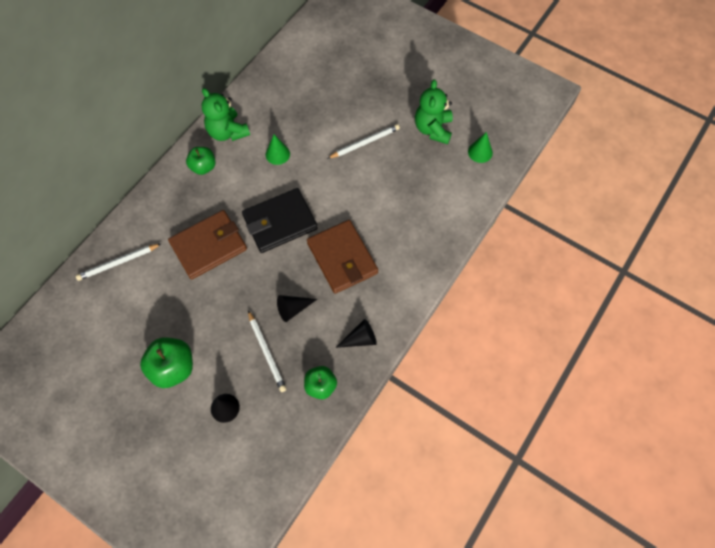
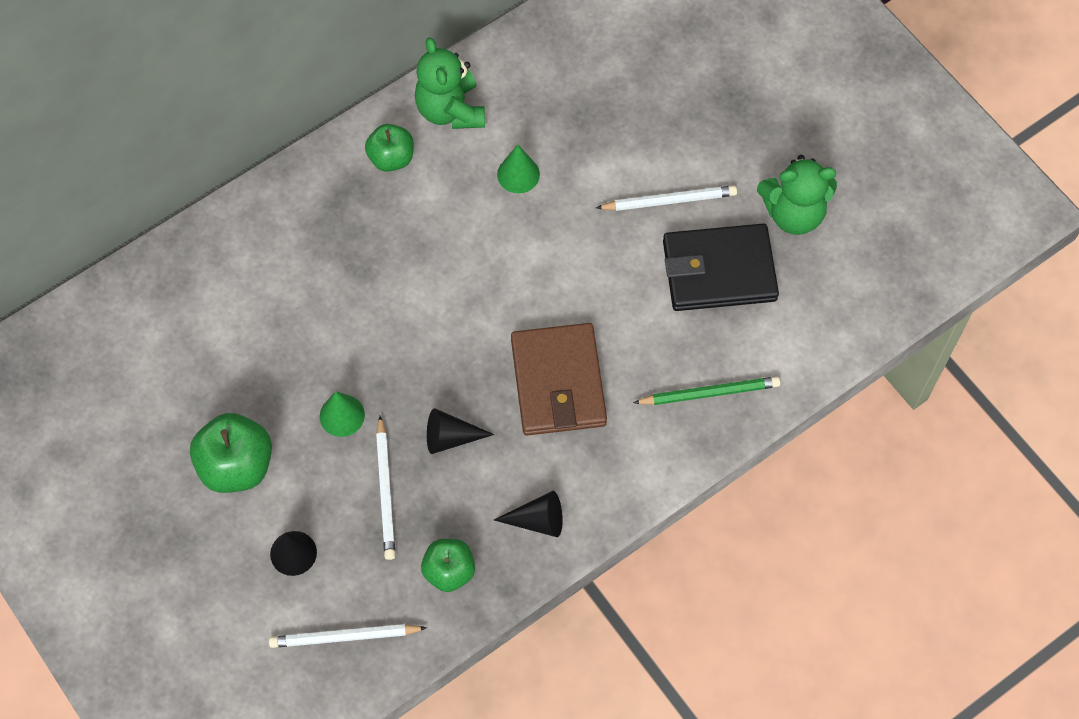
camera: 20 degrees right, 0 degrees up
(118, 262) = (208, 273): white pencil -> white pencil (345, 637)
(208, 246) = (355, 292): brown wallet -> none
(280, 222) = (480, 291): black wallet -> black wallet (719, 271)
(427, 237) = (709, 393): none -> green pencil
(433, 129) = (793, 213): green teddy bear -> green teddy bear turned 120 degrees counterclockwise
(480, 152) = (857, 279): green cone -> green cone (342, 415)

